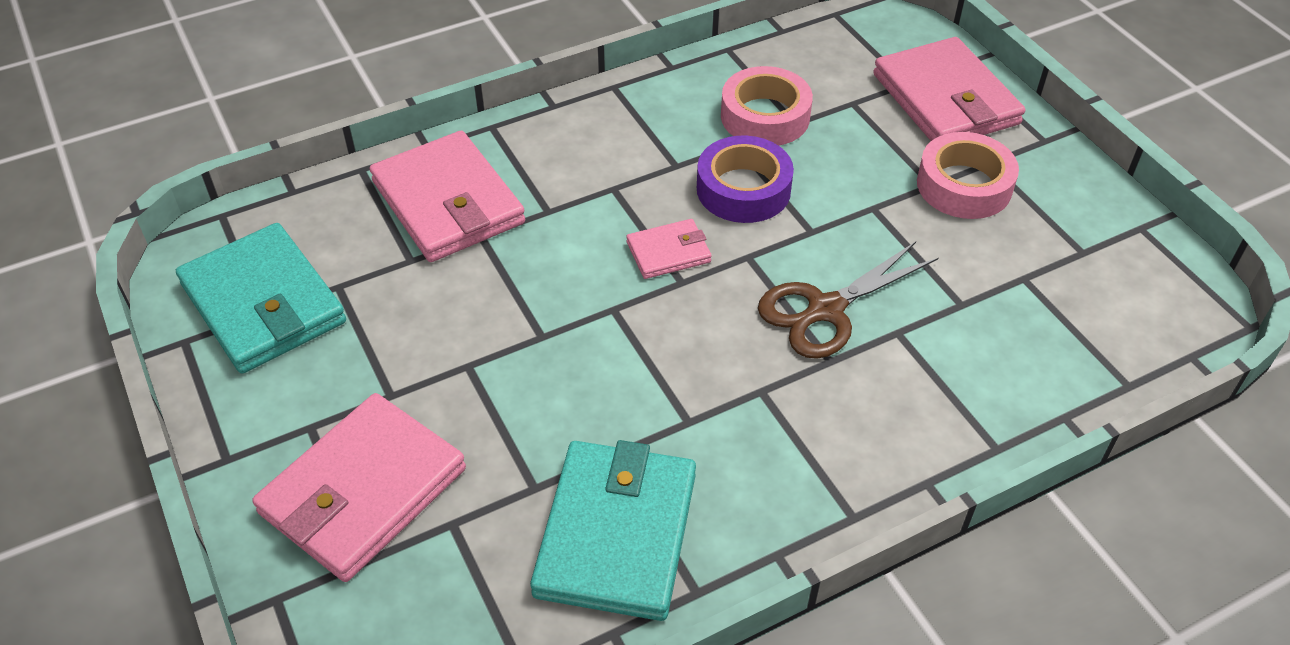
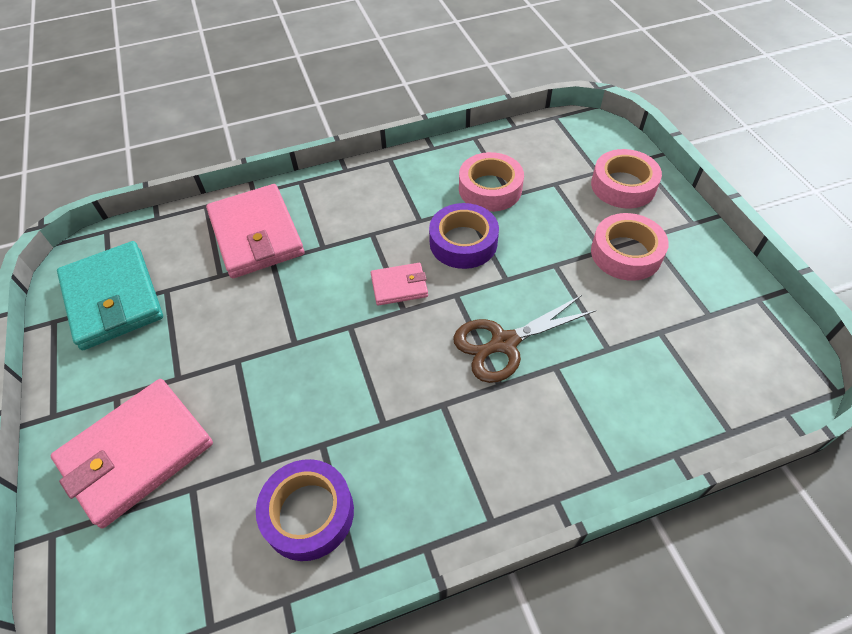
camera: 10 degrees right, 5 degrees up
(616, 534) = (308, 513): turquoise wallet -> purple tape
(945, 99) = (623, 185): pink wallet -> pink tape

